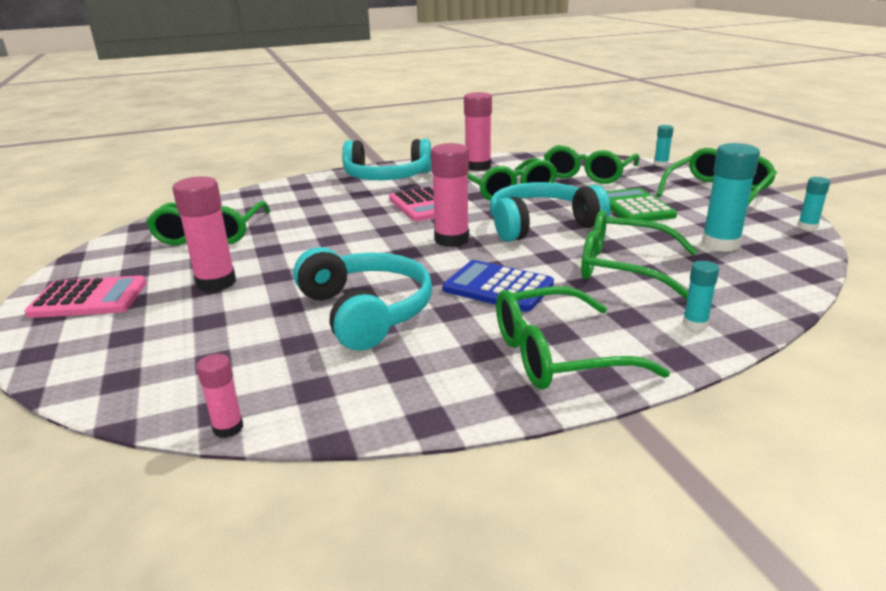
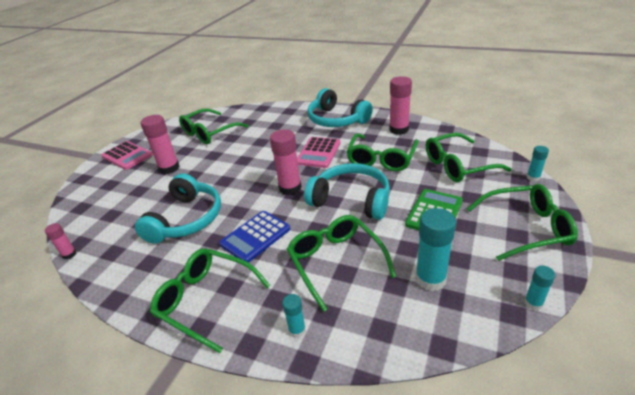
camera: 45 degrees right, 10 degrees up
(498, 287) = (255, 236): blue calculator -> blue calculator turned 120 degrees counterclockwise

